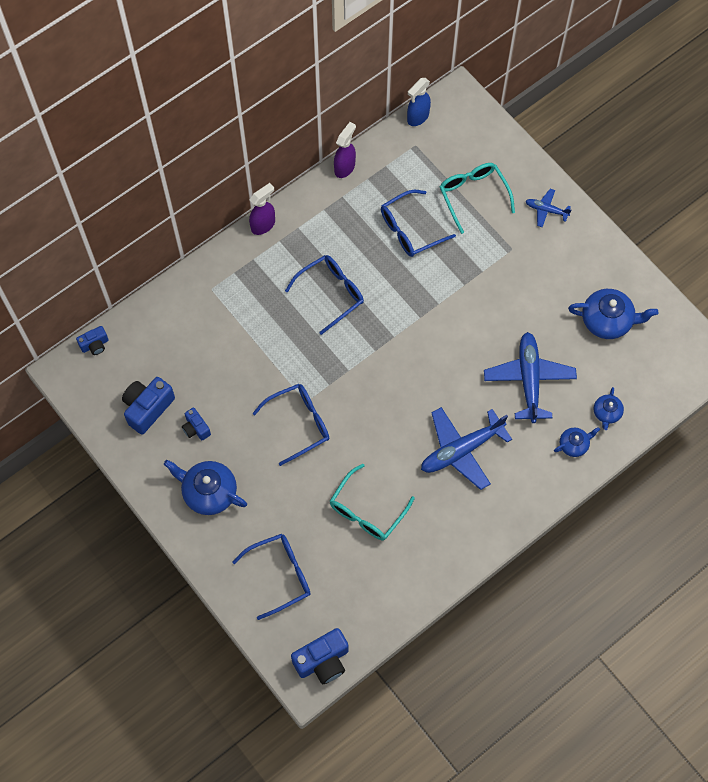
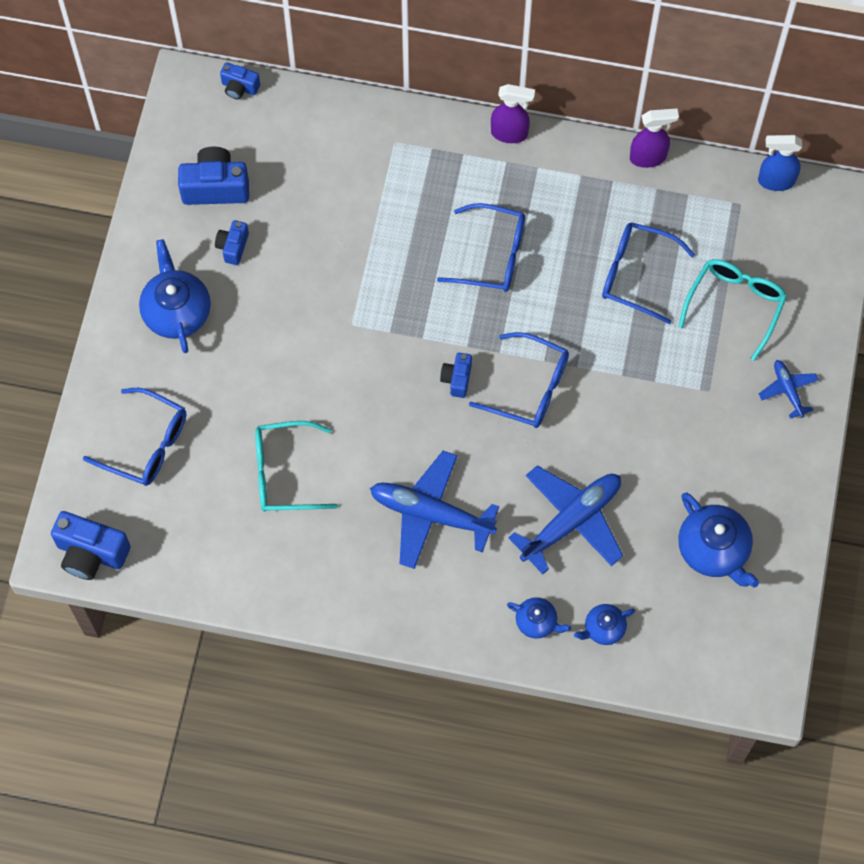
camera: 50 degrees right, 0 degrees up
(299, 423) = (322, 337): blue glasses -> blue glasses (530, 388)
(390, 372) = (457, 379): none -> blue camera

